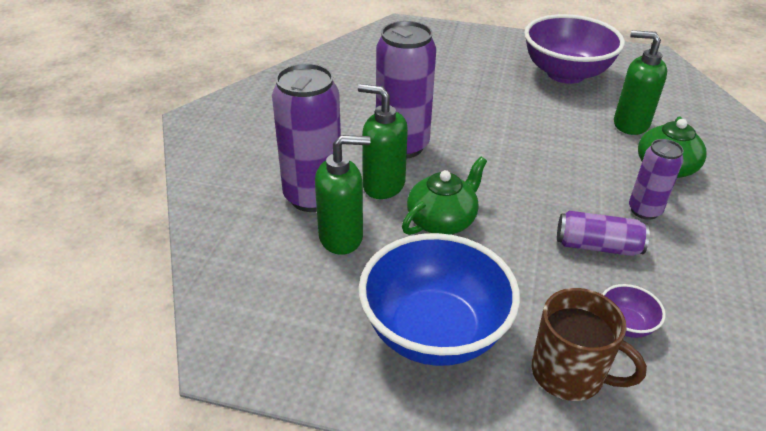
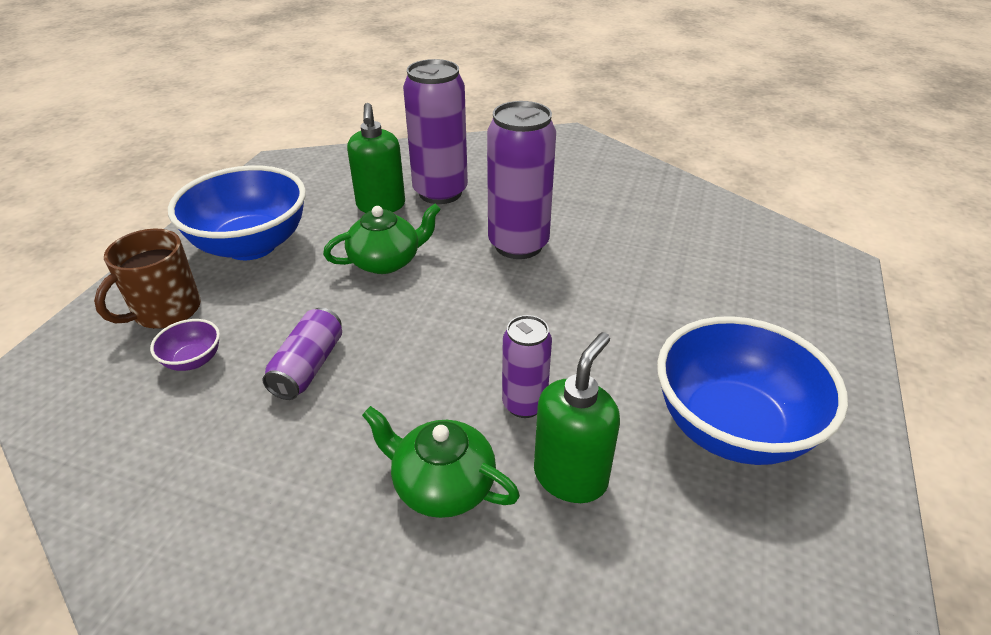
camera: 95 degrees right, 0 degrees up
(383, 185) = (450, 230): green soap dispenser -> none
(442, 220) = (386, 261): green teapot -> green teapot turned 75 degrees counterclockwise
(565, 74) = (731, 427): purple bowl -> blue bowl
(644, 210) = (355, 429): purple can -> purple can (524, 404)

